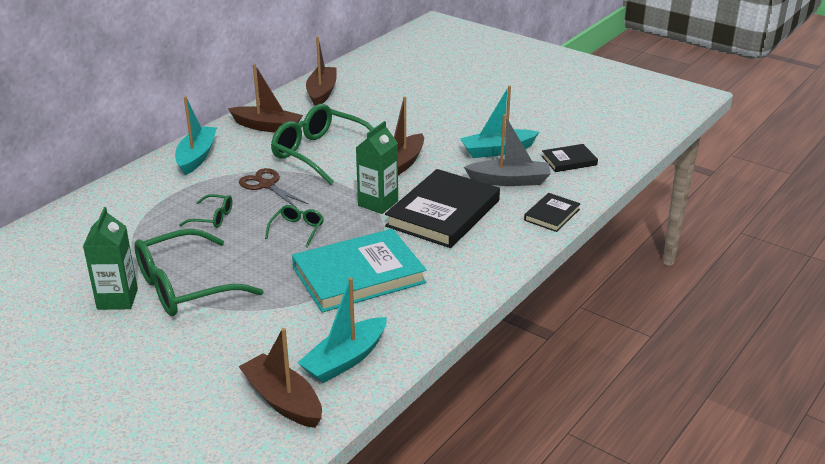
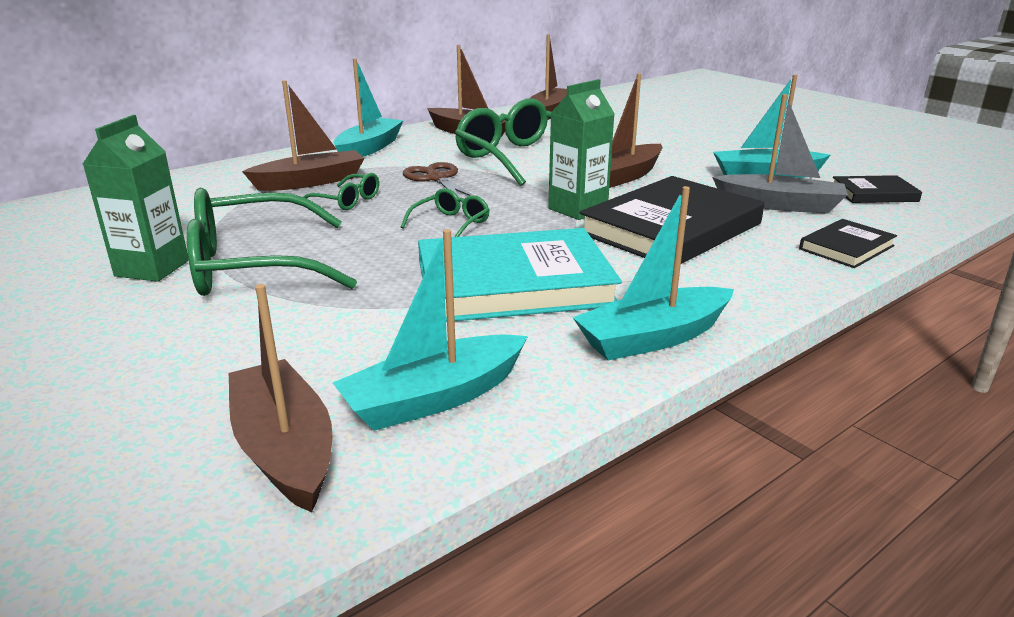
camera: 15 degrees right, 5 degrees down
(173, 201) = (310, 182): none -> brown boat
(450, 302) = (653, 338): none -> turquoise boat

